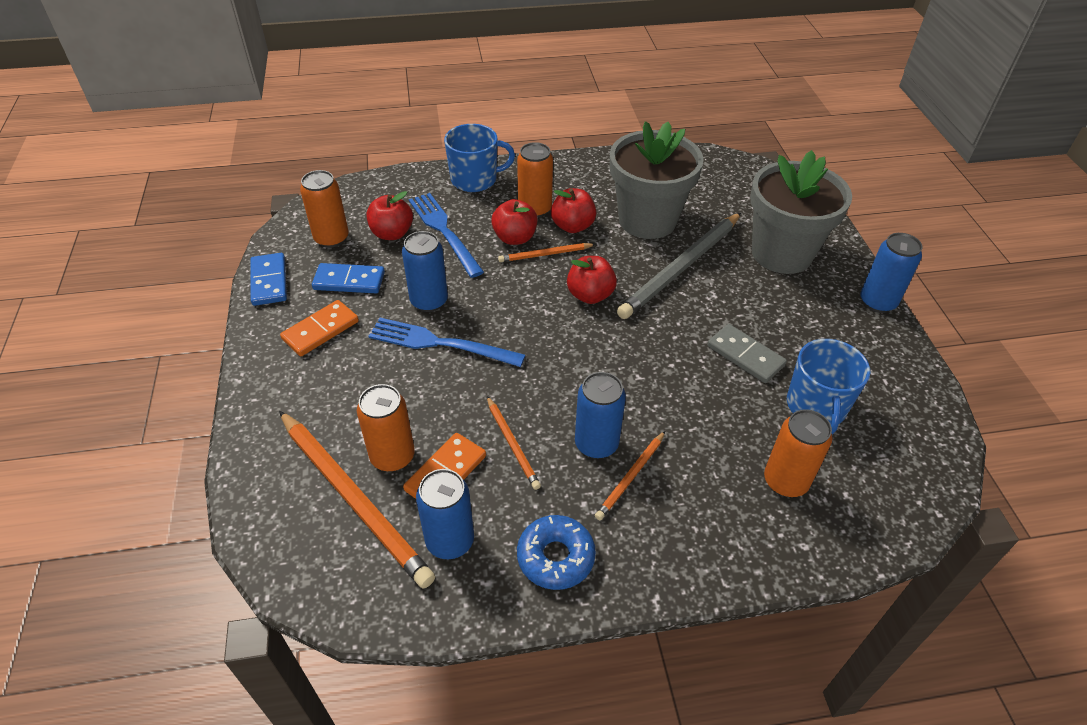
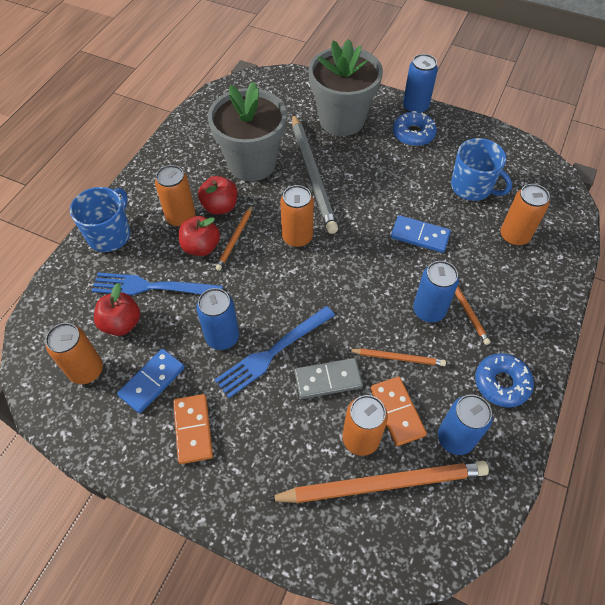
camera: 55 degrees left, 10 degrees up
(269, 281) = (99, 444): blue domino -> blue domino (420, 236)
(590, 295) = (297, 237): red apple -> orange can
(745, 355) = (411, 192): grey domino -> grey domino (328, 379)
(834, 319) = (413, 134): none -> blue donut

